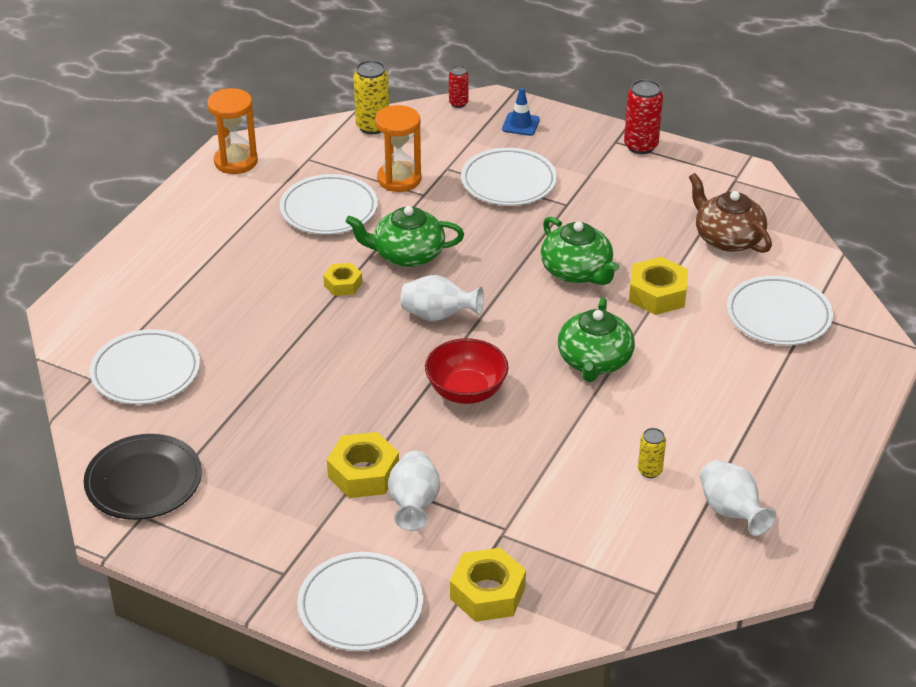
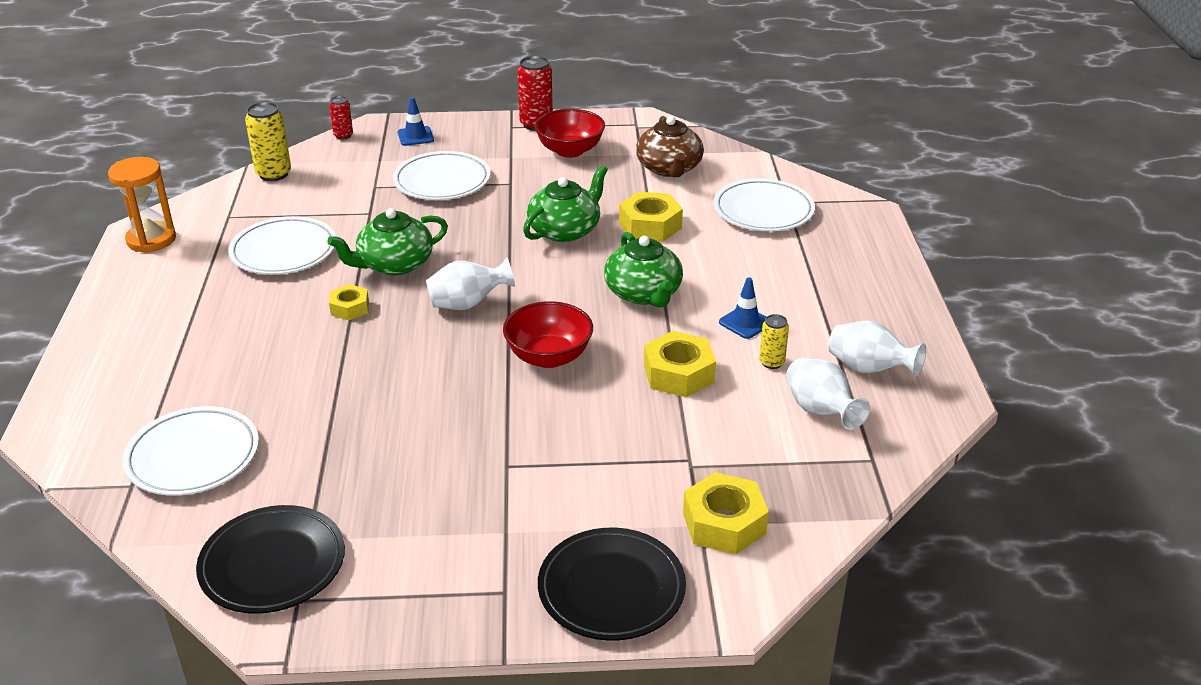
camera: 30 degrees left, 5 degrees down
(360, 606) = (611, 589): white plate -> black plate
(363, 473) = (509, 464): yellow nut -> yellow nut (678, 374)
(399, 179) = (335, 207): orange hourglass -> none
(414, 505) = (584, 473): white vase -> white vase (820, 411)
(577, 271) = (565, 230): green teapot -> green teapot turned 75 degrees counterclockwise
(649, 186) = (570, 151): none -> red bowl
(660, 424) = (745, 322): none -> blue traffic cone
(727, 238) = (669, 168): brown teapot -> brown teapot turned 120 degrees counterclockwise

